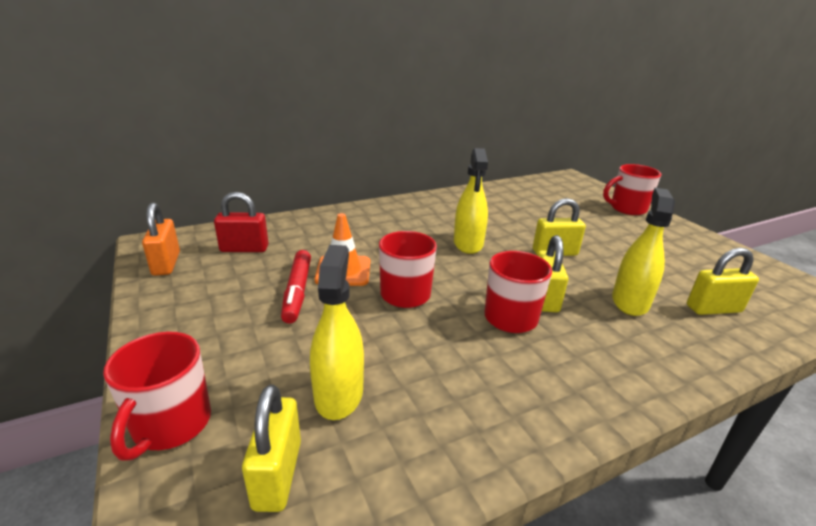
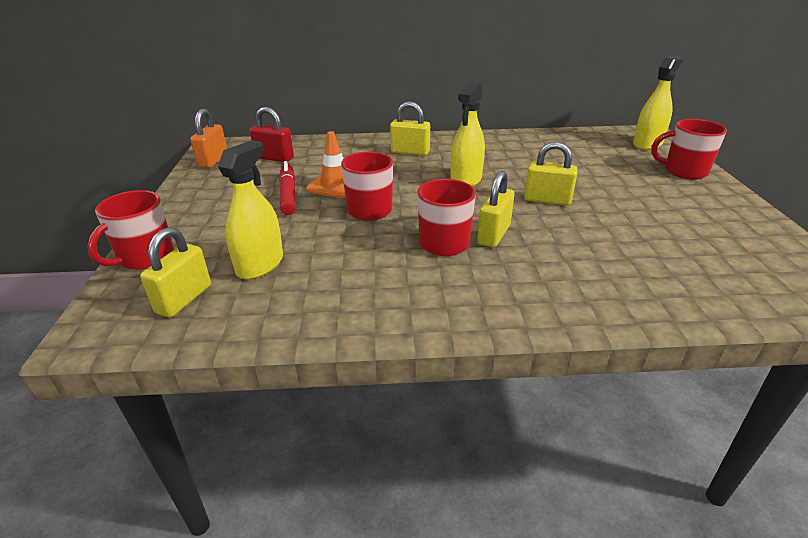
camera: 25 degrees right, 5 degrees up
(297, 291) = (288, 194): red marker -> red marker turned 150 degrees clockwise
(630, 301) = (581, 253): yellow spray bottle -> yellow spray bottle (647, 144)
(713, 309) = (672, 276): yellow padlock -> yellow padlock (410, 152)

